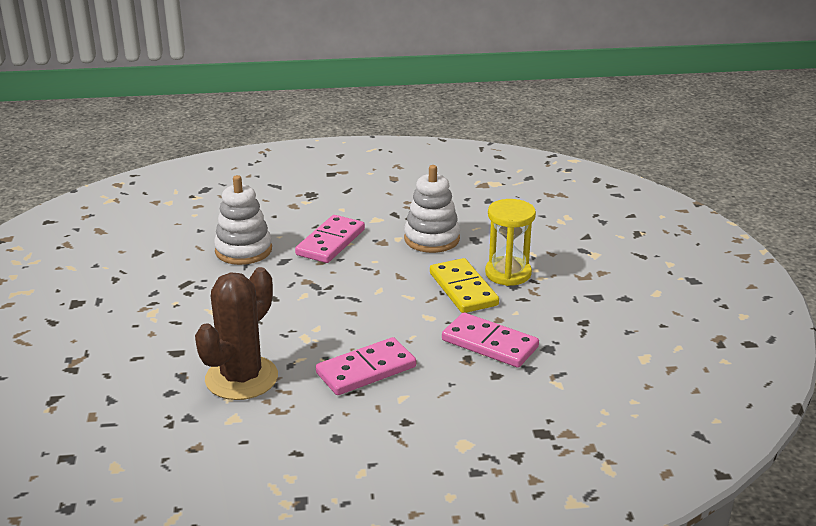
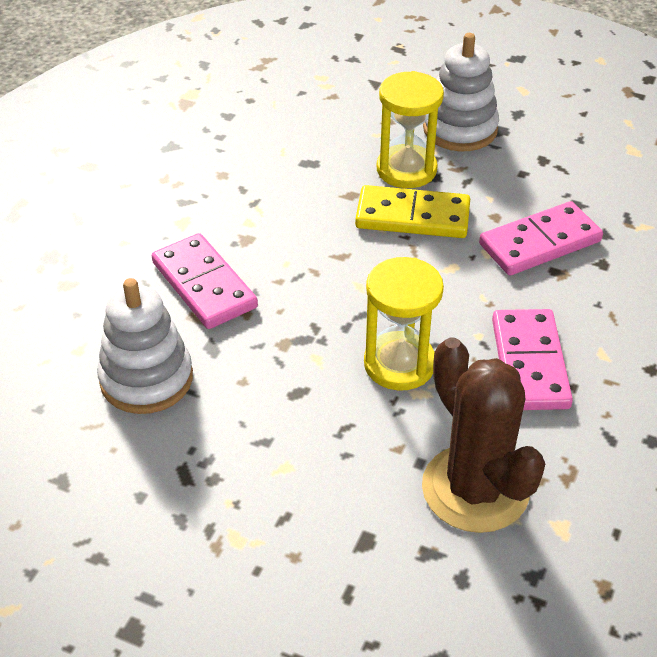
camera: 60 degrees left, 15 degrees up
(323, 323) = (399, 364): none -> yellow hourglass
(431, 239) = (277, 195): white stacking toy -> white stacking toy (460, 129)

